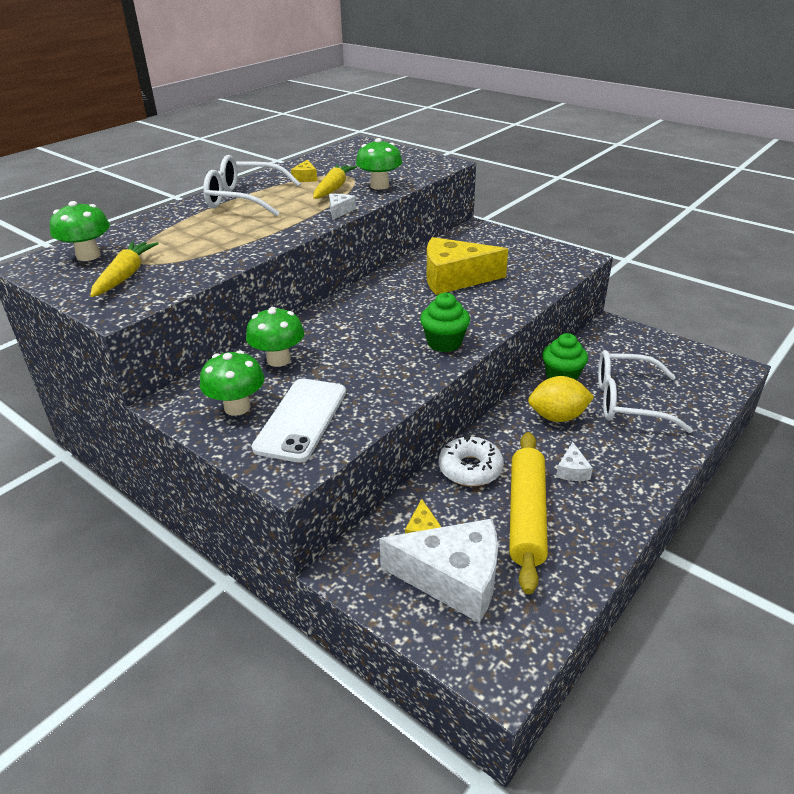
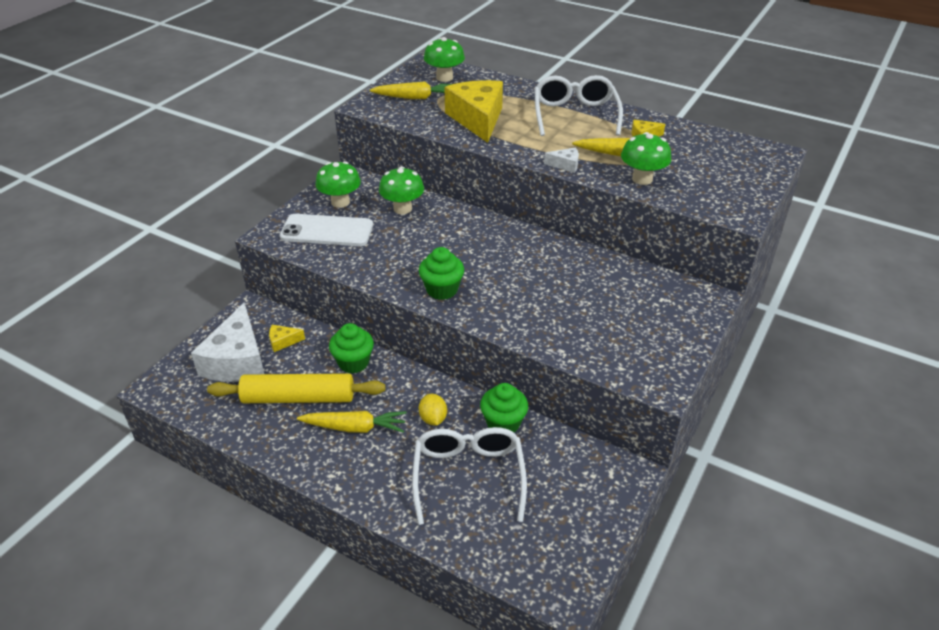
camera: 80 degrees right, 5 degrees up
(454, 278) = (570, 288): yellow cheese -> yellow cheese (477, 119)
(470, 469) = (353, 362): white donut -> green cupcake
(557, 417) = (433, 419): yellow lemon -> yellow lemon, size x0.63
(572, 470) = (355, 427): white cheese -> yellow carrot

